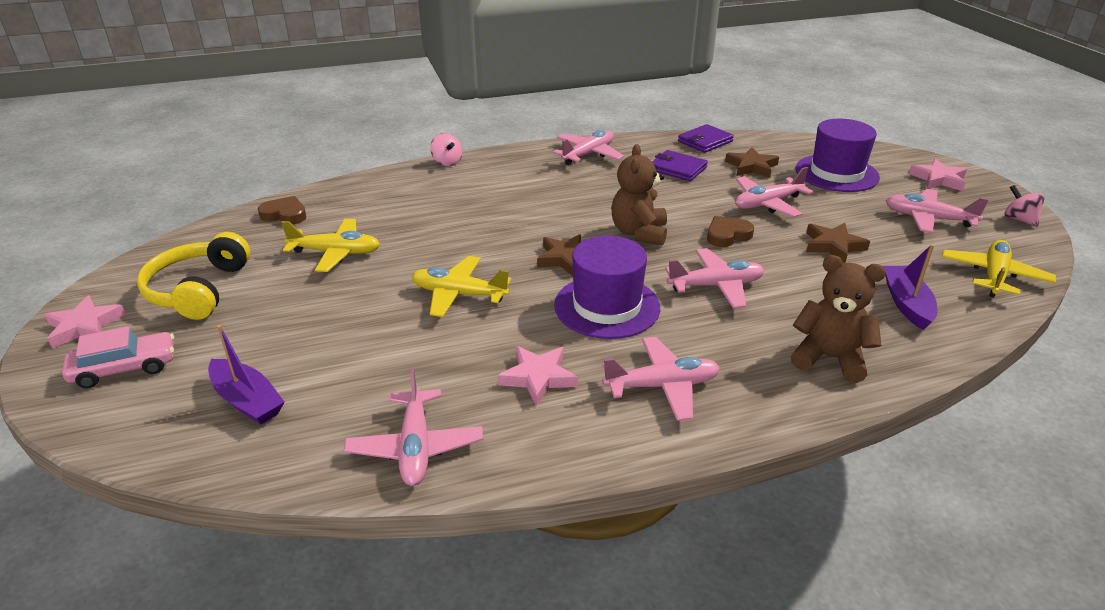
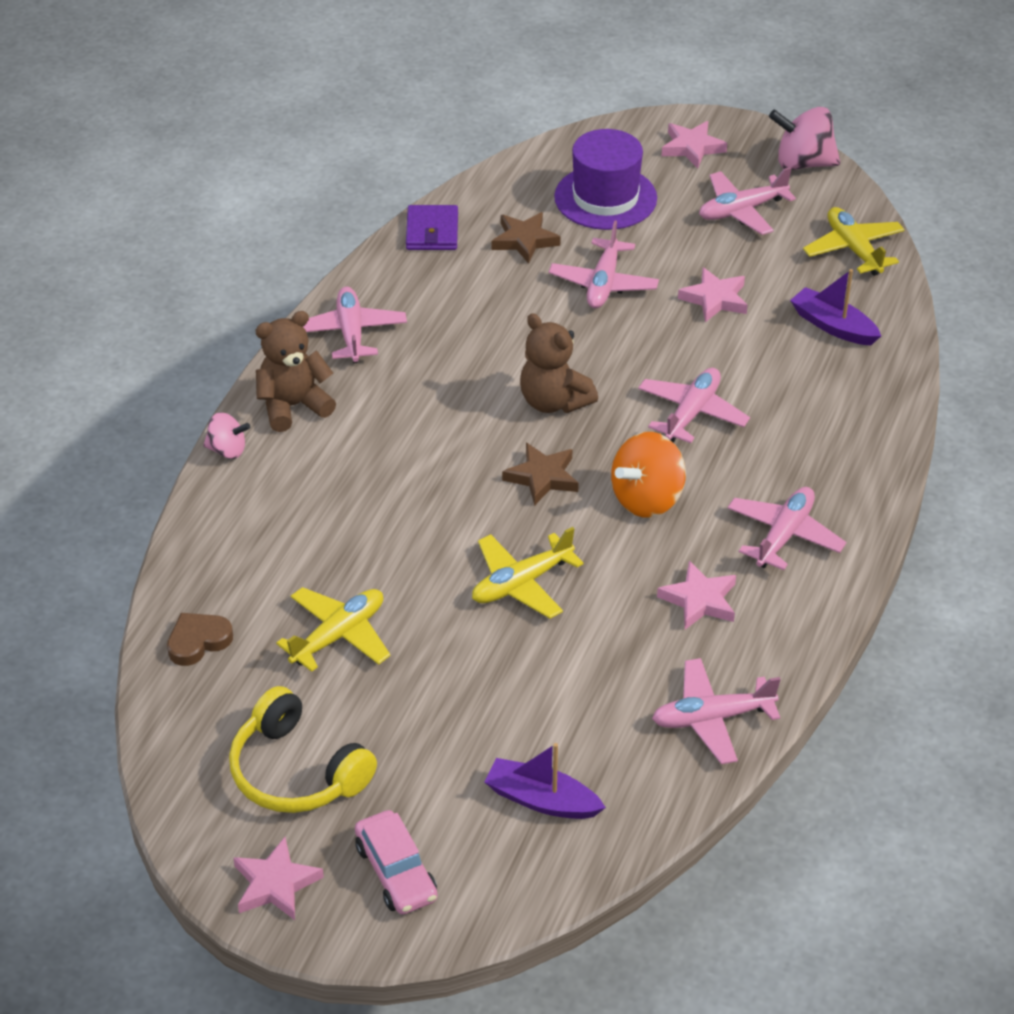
camera: 50 degrees left, 10 degrees up
(125, 368) = (396, 872): pink car -> pink car turned 135 degrees clockwise
(247, 400) = (542, 800): purple boat -> purple boat turned 150 degrees counterclockwise
(415, 447) = (712, 718): pink plane -> pink plane turned 135 degrees clockwise
(607, 306) = (647, 499): purple hat -> orange spinning top
(678, 169) = (465, 291): purple wallet -> none
(727, 235) = (624, 349): brown heart -> none
(829, 358) = (848, 421): brown teddy bear -> brown teddy bear (293, 406)
(833, 245) = (715, 299): brown star -> pink star
(1019, 219) = (803, 163): pink spinning top -> pink spinning top, size x1.71

